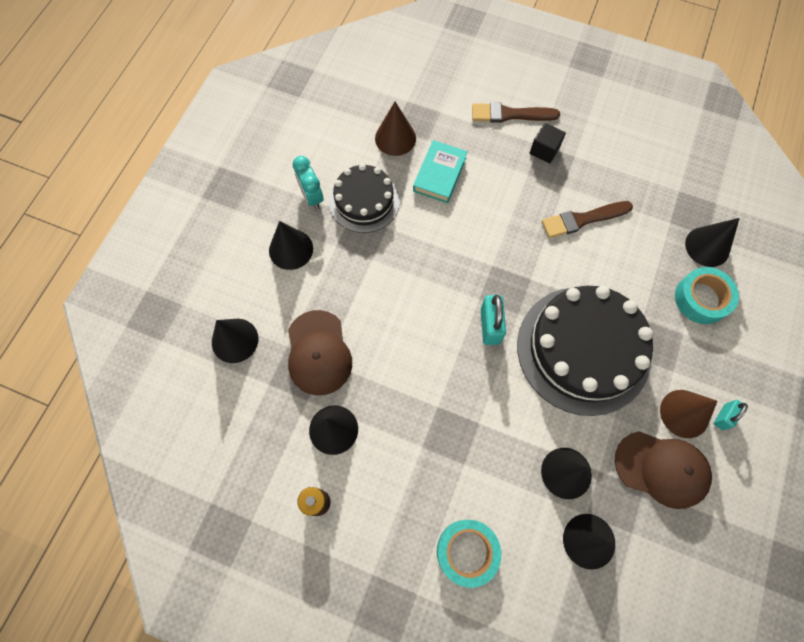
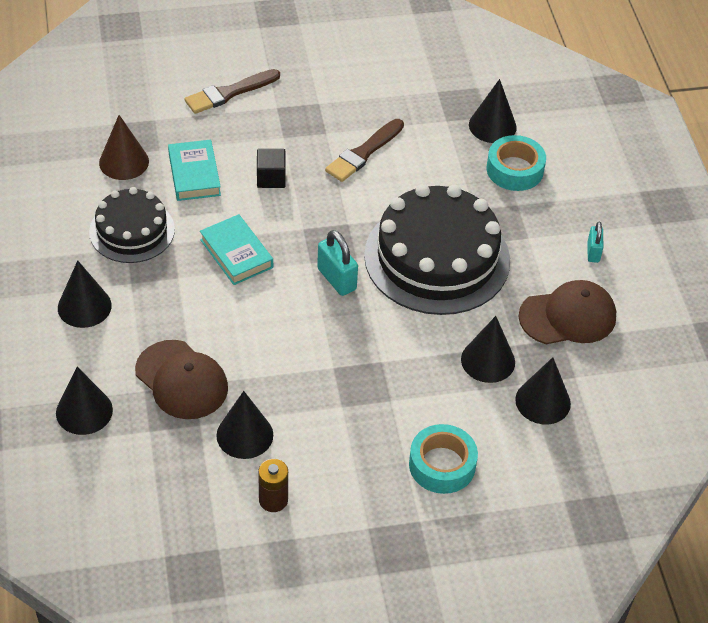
camera: 35 degrees left, 20 degrees down
(312, 197) = (72, 251): turquoise clock -> none
(427, 261) = (236, 253): none -> turquoise book
(544, 150) = (285, 110): black cube -> black cube (271, 178)
(684, 413) = (559, 265): brown cone -> none

